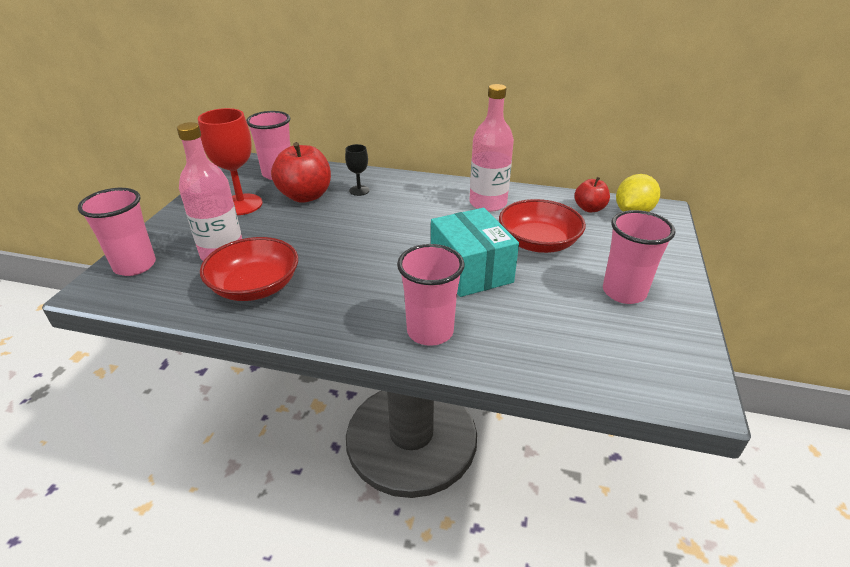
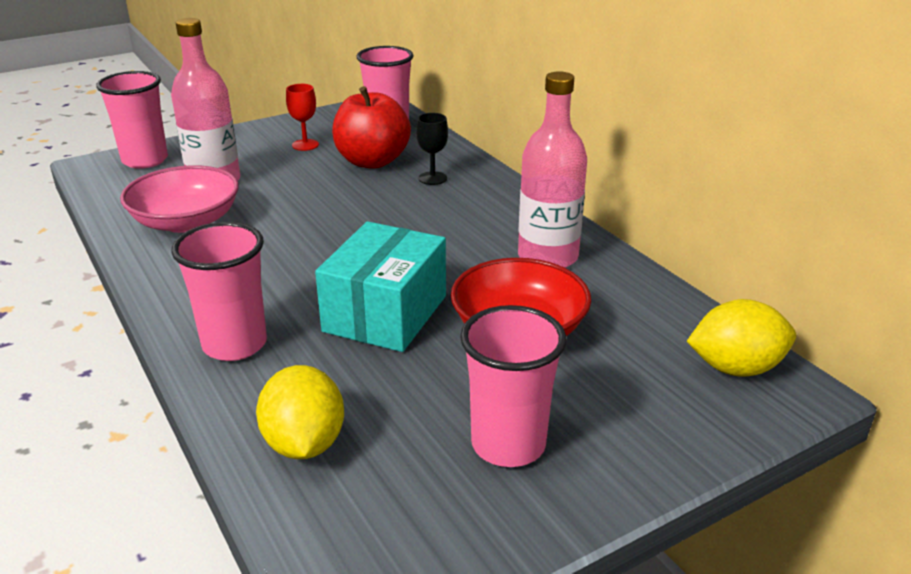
camera: 45 degrees right, 5 degrees down
(241, 204) = (305, 145): red goblet -> red goblet, size x0.52
(255, 286) = (186, 221): red bowl -> pink bowl
(556, 351) = (304, 443): none -> yellow lemon
(589, 208) = (675, 329): red apple -> none

